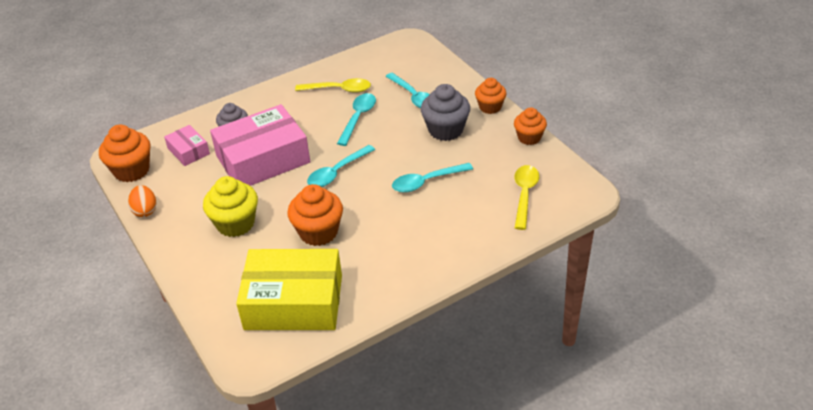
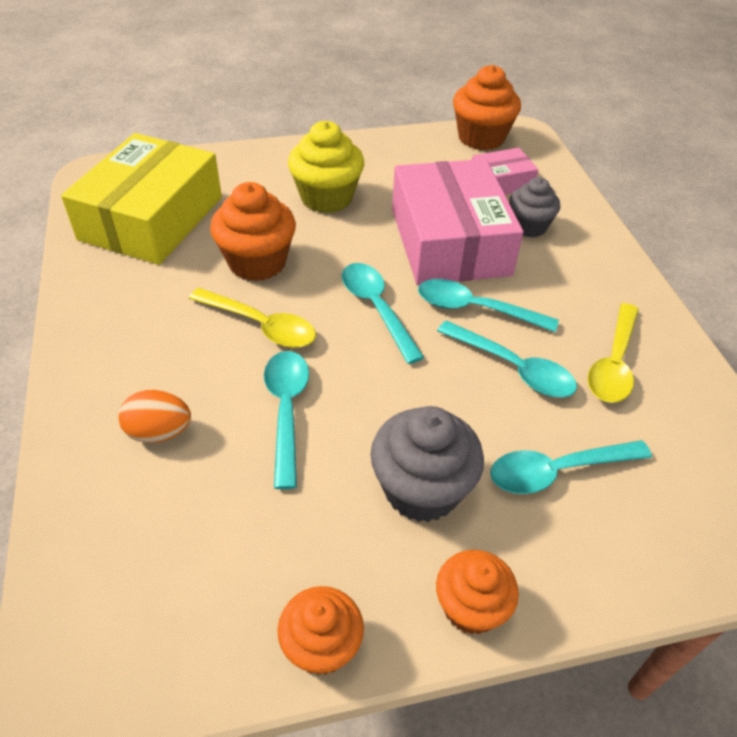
camera: 105 degrees right, 5 degrees up
(145, 210) = (397, 139): orange egg -> orange egg (159, 432)
(320, 138) = (475, 309): none -> turquoise spoon
(524, 195) = (152, 552): yellow spoon -> yellow spoon (261, 325)

